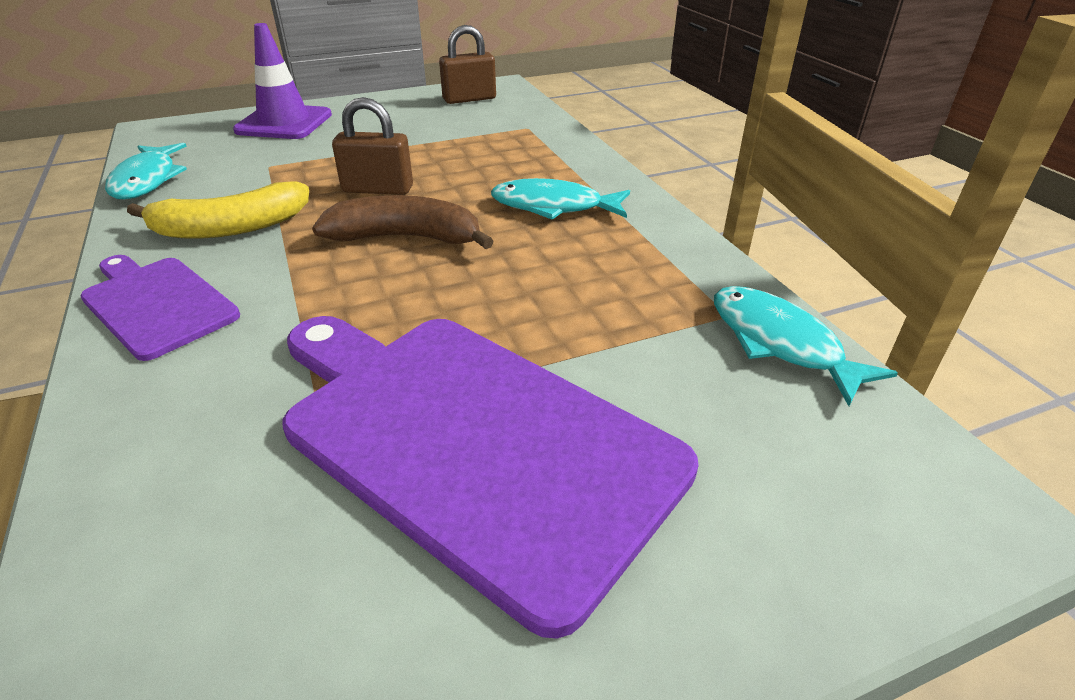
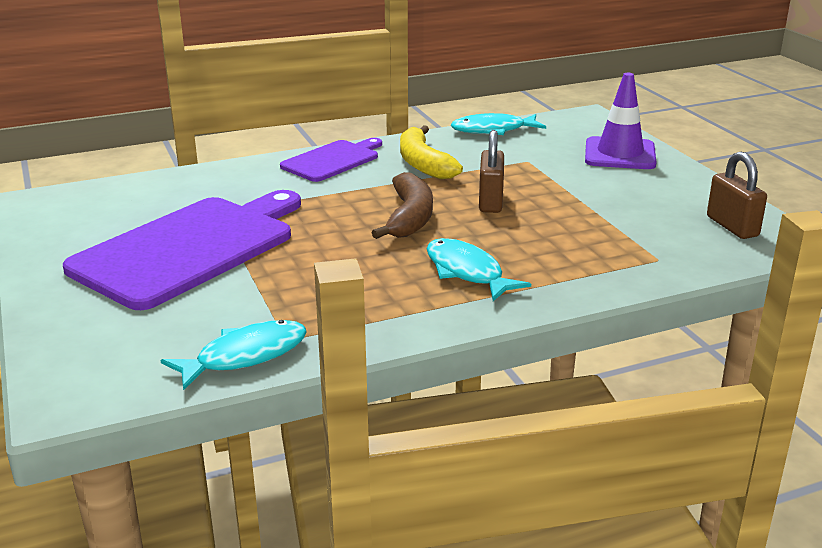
camera: 90 degrees right, 10 degrees down
(553, 206) = (467, 272): turquoise fish -> turquoise fish turned 45 degrees counterclockwise

